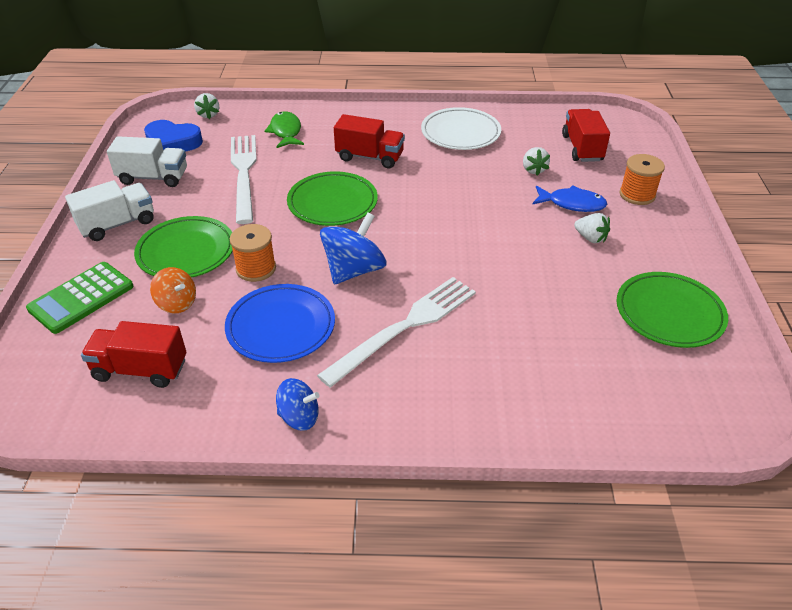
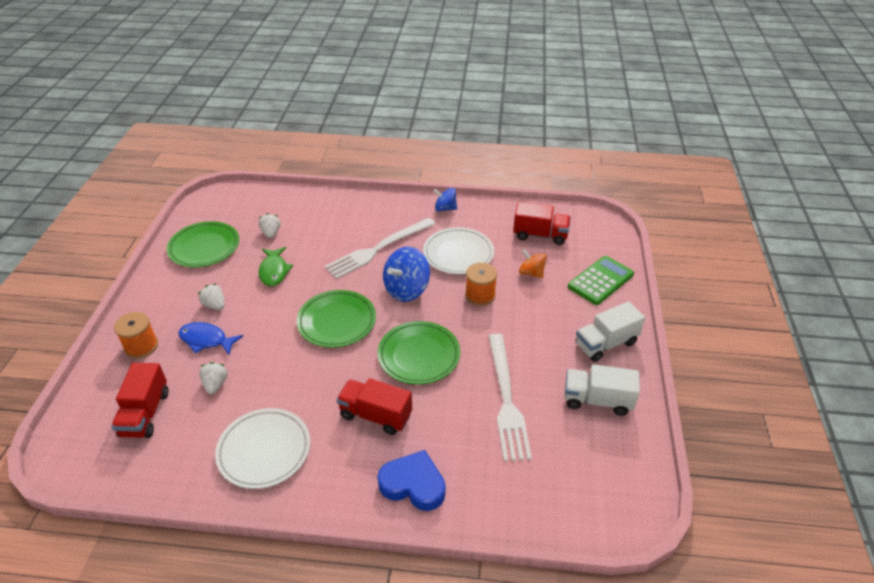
camera: 175 degrees left, 0 degrees up
(172, 143) = (597, 456): blue heart -> blue heart (413, 484)
(186, 252) = (537, 313): green plate -> green plate (337, 321)
(208, 115) = (571, 513): white strawberry -> white strawberry (271, 233)
(281, 327) = (458, 254): blue plate -> white plate
(286, 132) = (468, 468): green fish -> green fish (274, 271)

